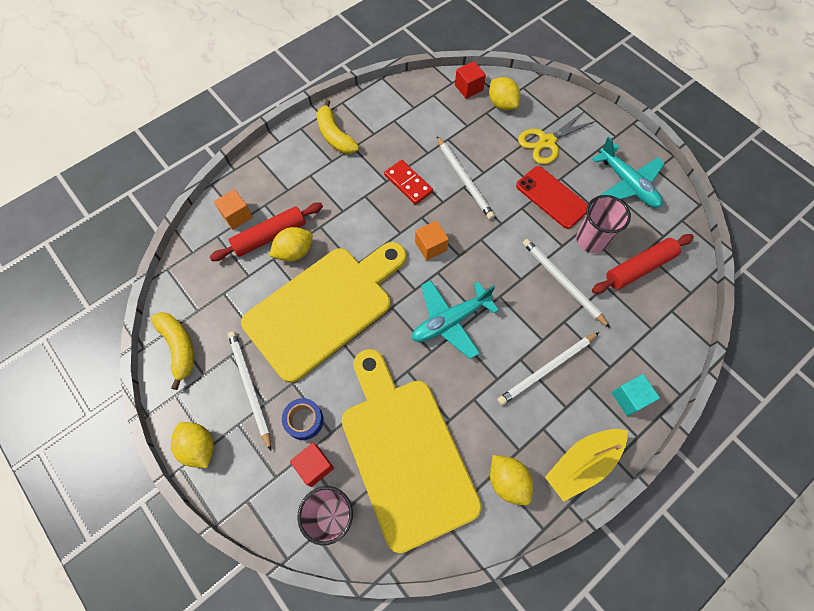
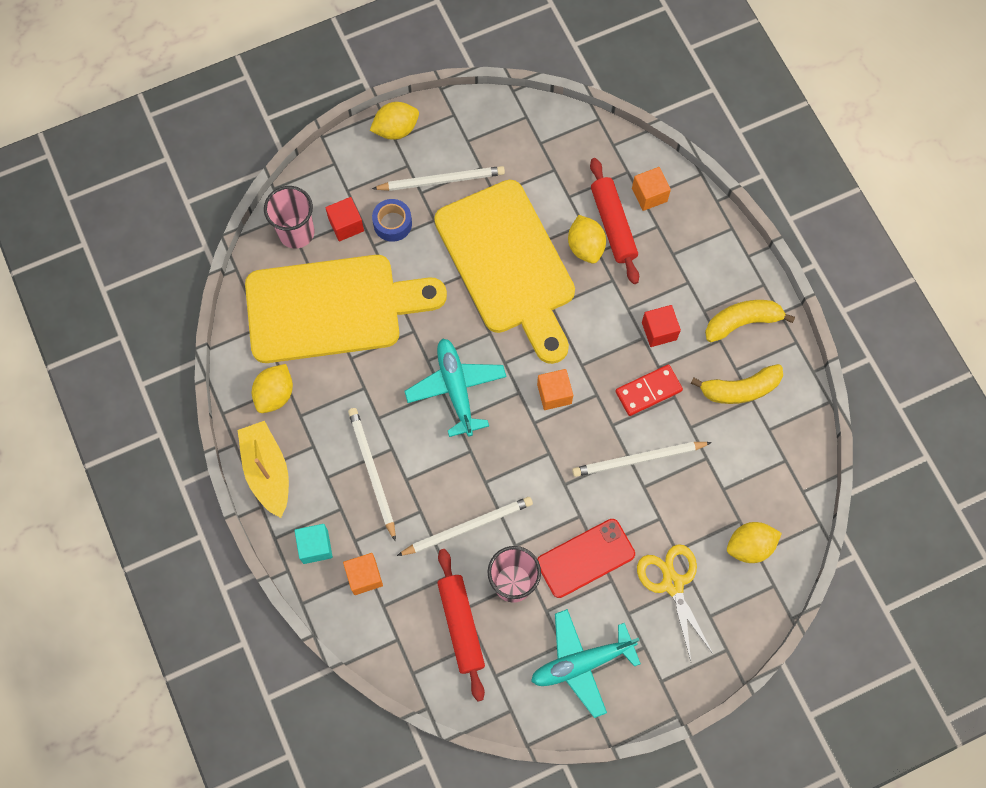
camera: 105 degrees right, 5 degrees up
(179, 348) = (502, 122): yellow banana -> yellow banana (739, 389)
(468, 88) = (788, 510): red cube -> red cube (659, 331)
(507, 481) = (275, 394): yellow lemon -> yellow lemon turned 45 degrees counterclockwise
(635, 350) = (364, 576): none -> orange cube

